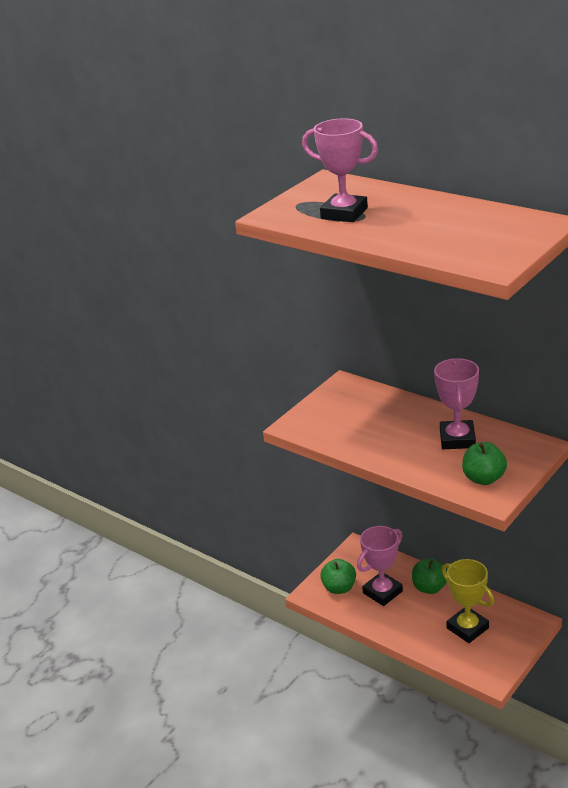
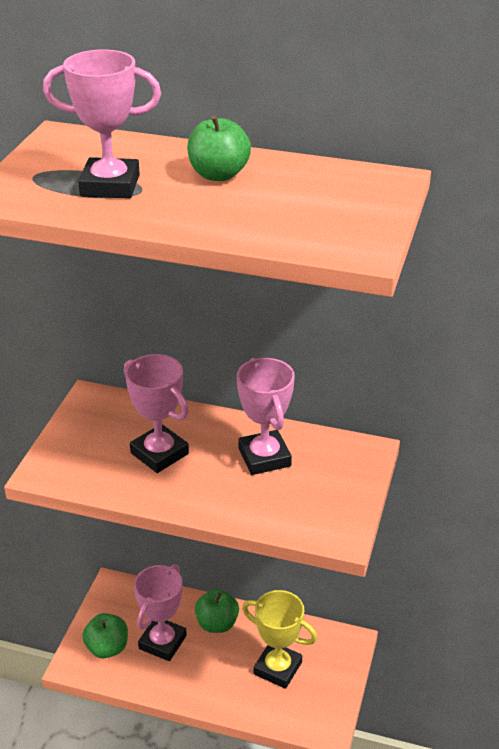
camera: 25 degrees left, 5 degrees up
(379, 425) = (159, 453): none -> pink trophy
(483, 478) = (318, 508): green apple -> green apple (218, 175)

